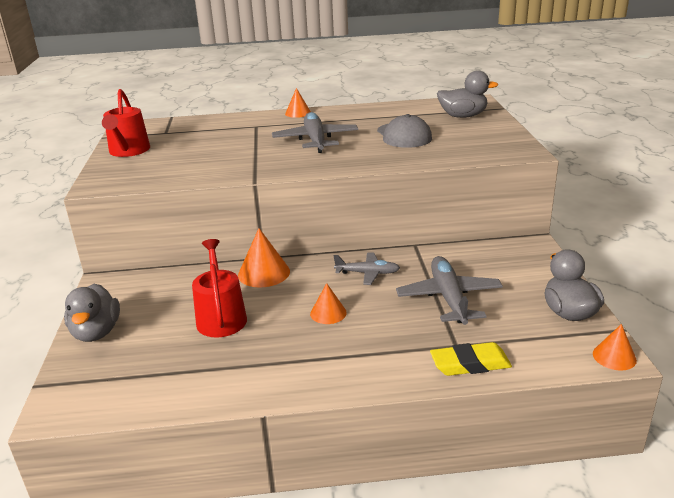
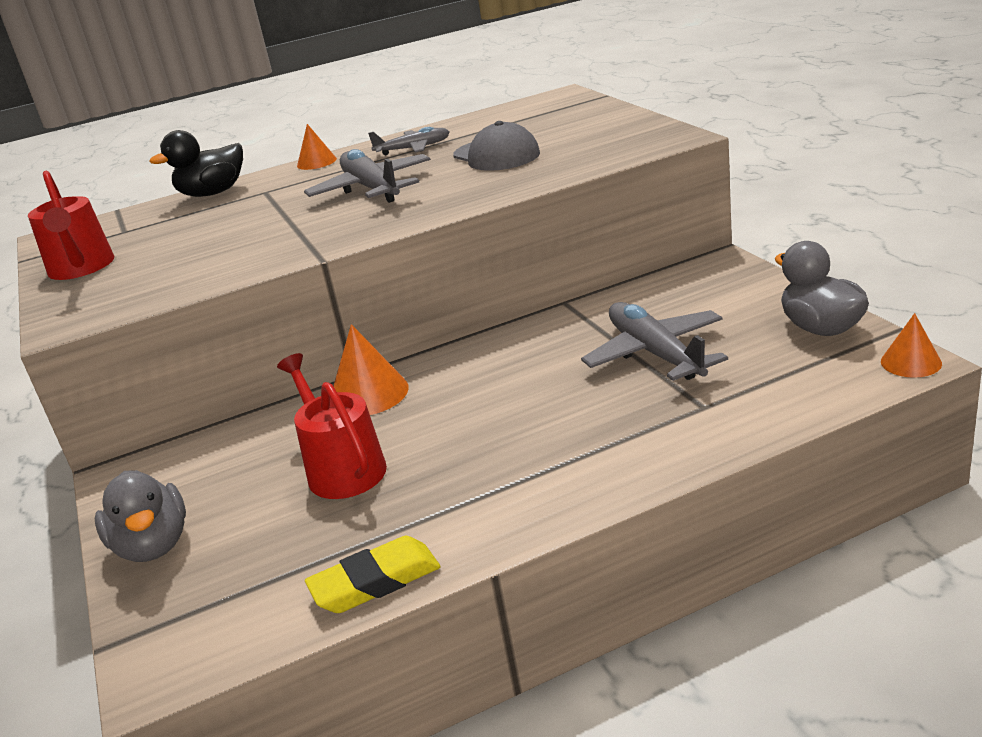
camera: 15 degrees left, 0 degrees up
(228, 119) = (213, 193): none -> black duck
(328, 313) = (500, 418): orange cone -> none
(367, 273) = (522, 354): grey plane -> grey plane (413, 149)
(463, 116) = (560, 116): grey duck -> none
(470, 364) = (738, 424): yellow eraser -> yellow eraser (375, 582)

